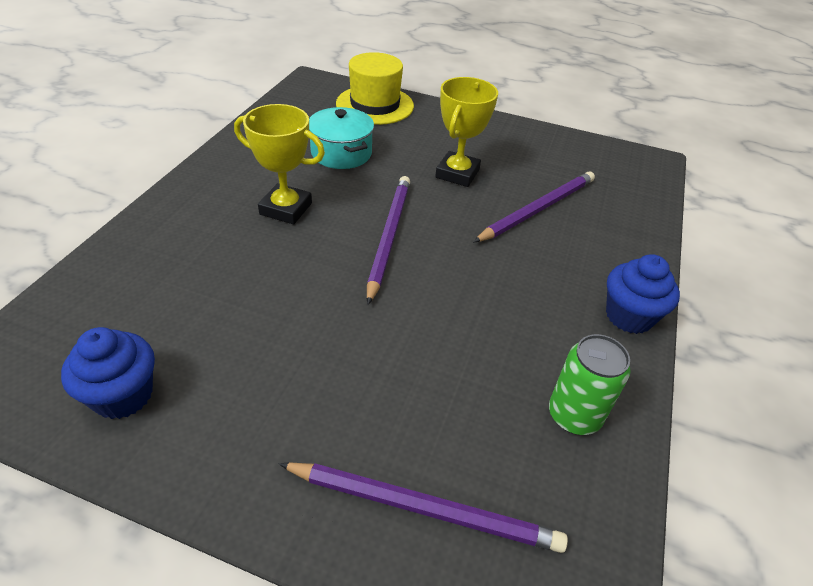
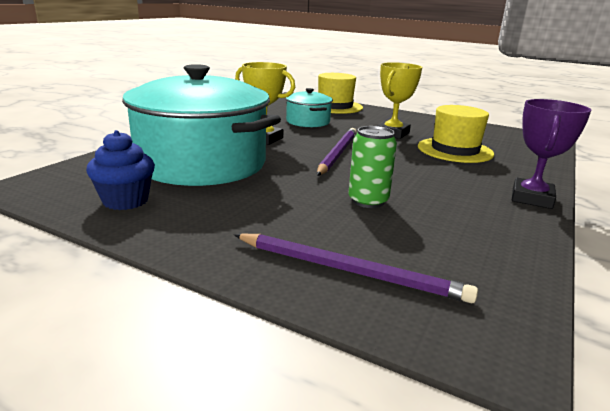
camera: 10 degrees right, 20 degrees down
(210, 286) = (202, 163): none -> turquoise pot
(538, 209) = (455, 150): purple pencil -> yellow hat
(574, 415) = (484, 239): green can -> green can (368, 201)
(629, 316) = (531, 198): blue cupcake -> purple trophy

